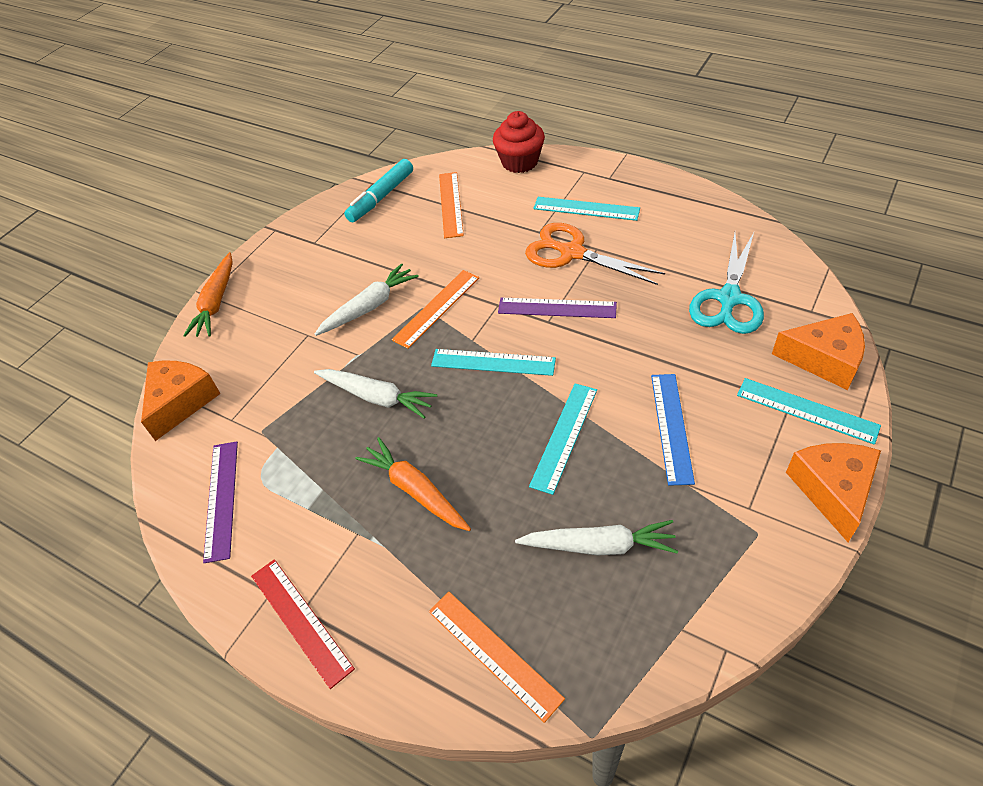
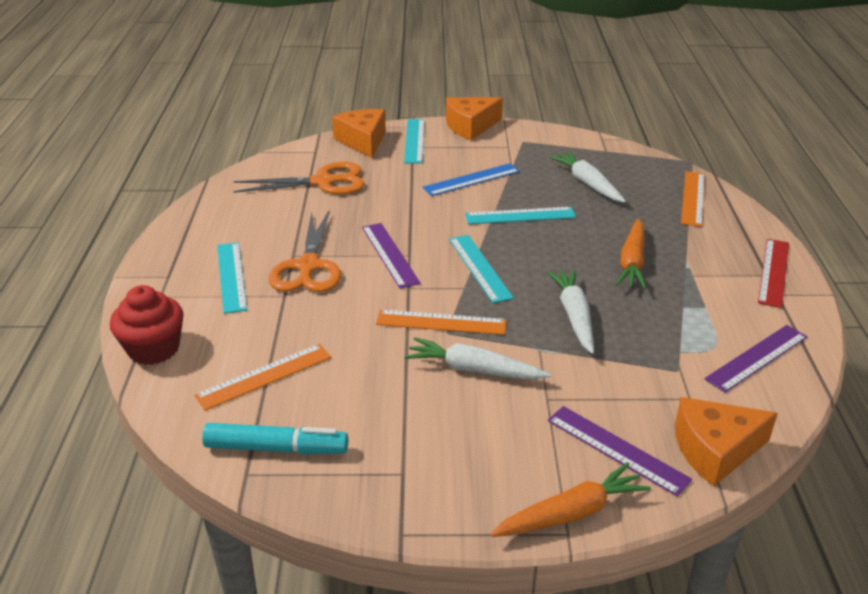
camera: 125 degrees left, 15 degrees down
(233, 348) = (617, 449): none -> purple ruler
(728, 299) = (323, 182): turquoise scissors -> orange scissors

